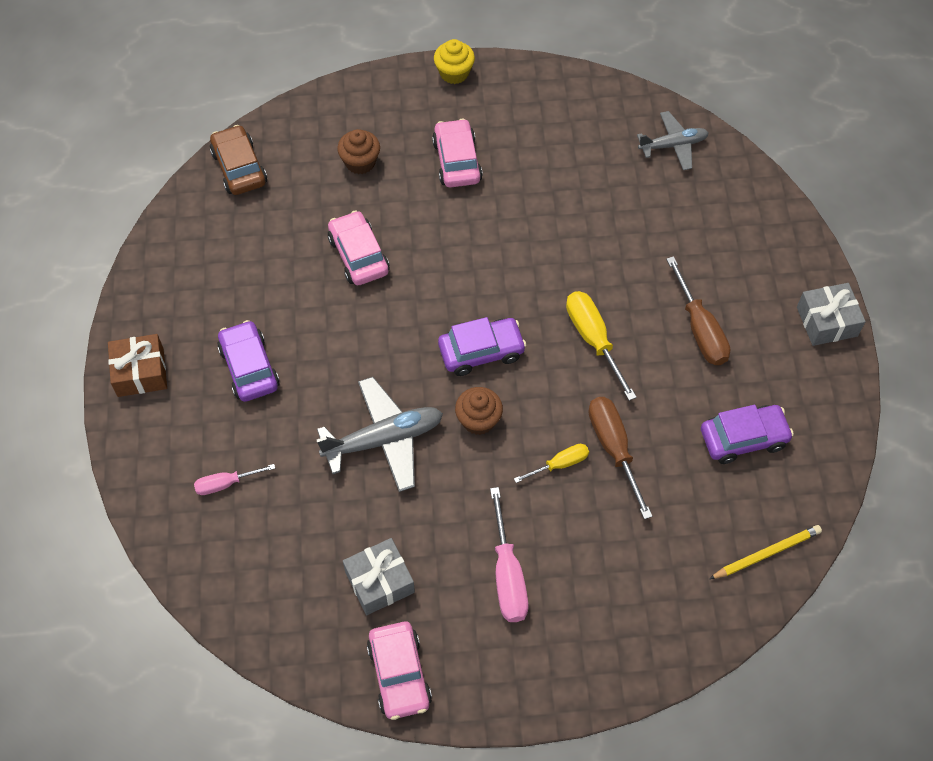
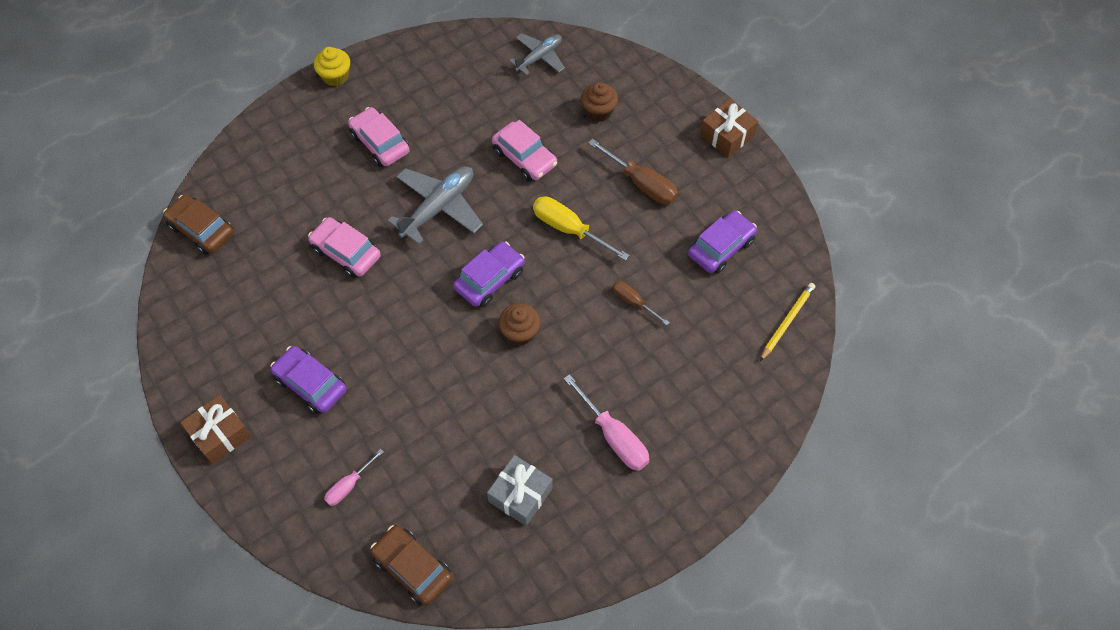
camera: 30 degrees left, 0 degrees up
(235, 595) = (412, 568): none -> brown car
(360, 162) = (302, 179): brown cupcake -> brown cupcake (598, 111)
(384, 440) = (456, 385): grey plane -> grey plane (438, 208)
(399, 674) = (579, 556): pink car -> pink car (525, 158)
(560, 464) = (602, 334): yellow screwdriver -> none
(613, 448) = (633, 302): brown screwdriver -> brown screwdriver, size x0.60
(827, 321) = (727, 135): grey gift -> brown gift

